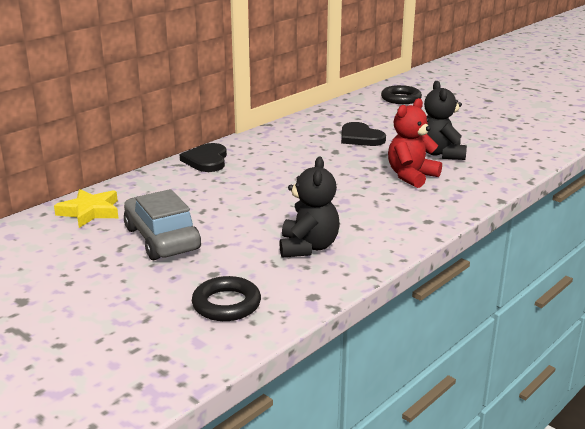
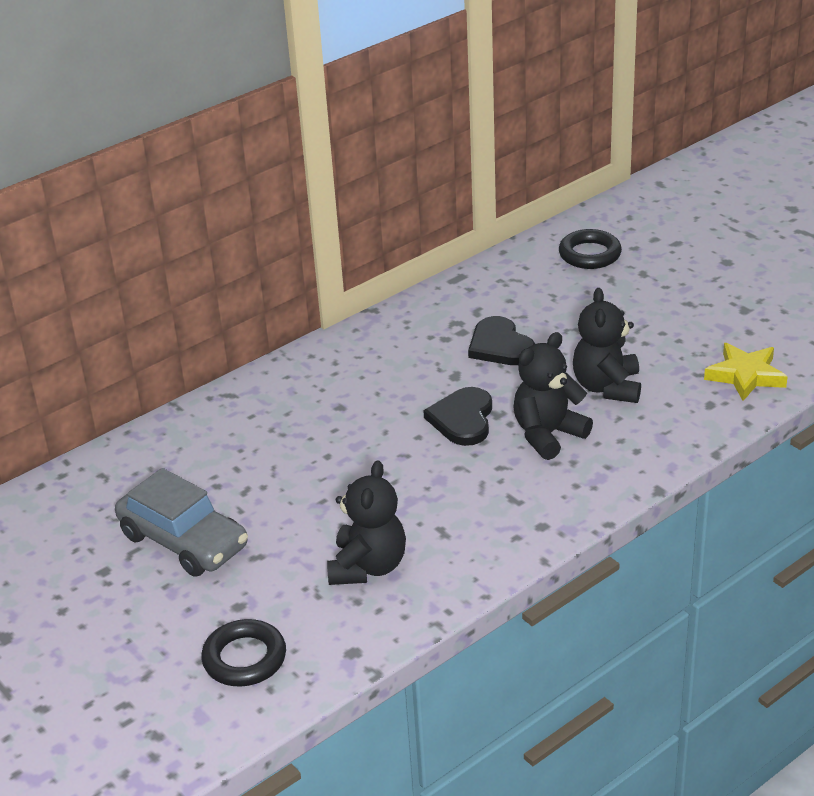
camera: 10 degrees right, 10 degrees up
(90, 212) = (99, 485): yellow star -> yellow star (745, 376)
(161, 239) = (184, 541): grey car -> grey car turned 150 degrees clockwise
(206, 160) = (269, 388): black heart -> black heart (462, 419)
(411, 176) = (548, 434): red teddy bear -> black teddy bear

